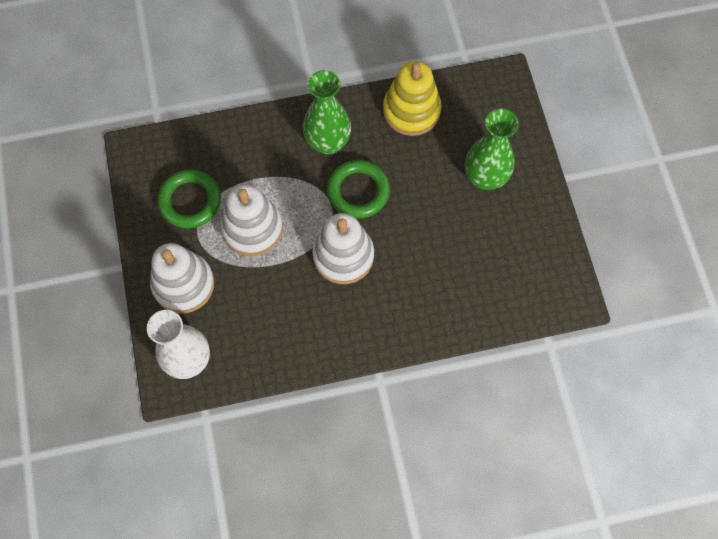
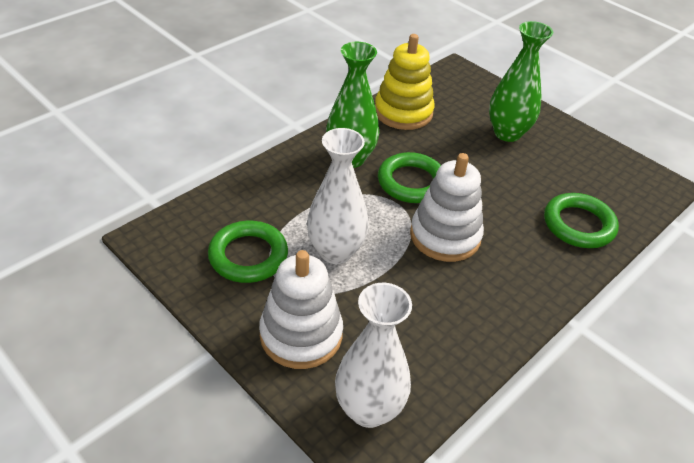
camera: 35 degrees left, 25 degrees down
(252, 228) = (335, 251): white stacking toy -> white vase
(459, 300) = (578, 225): none -> green ring

